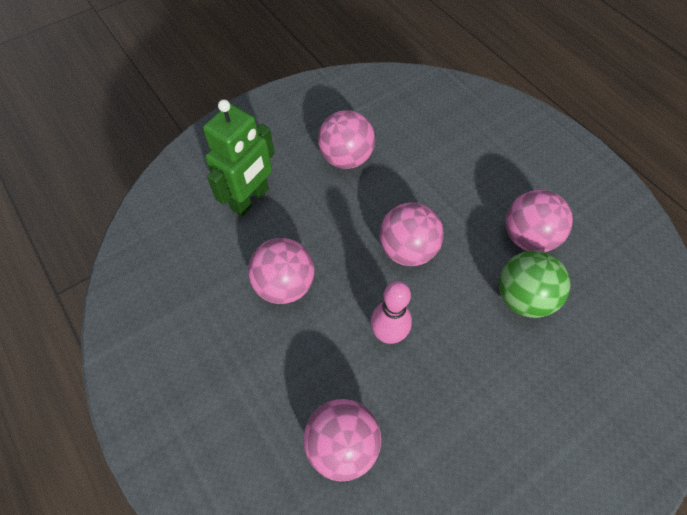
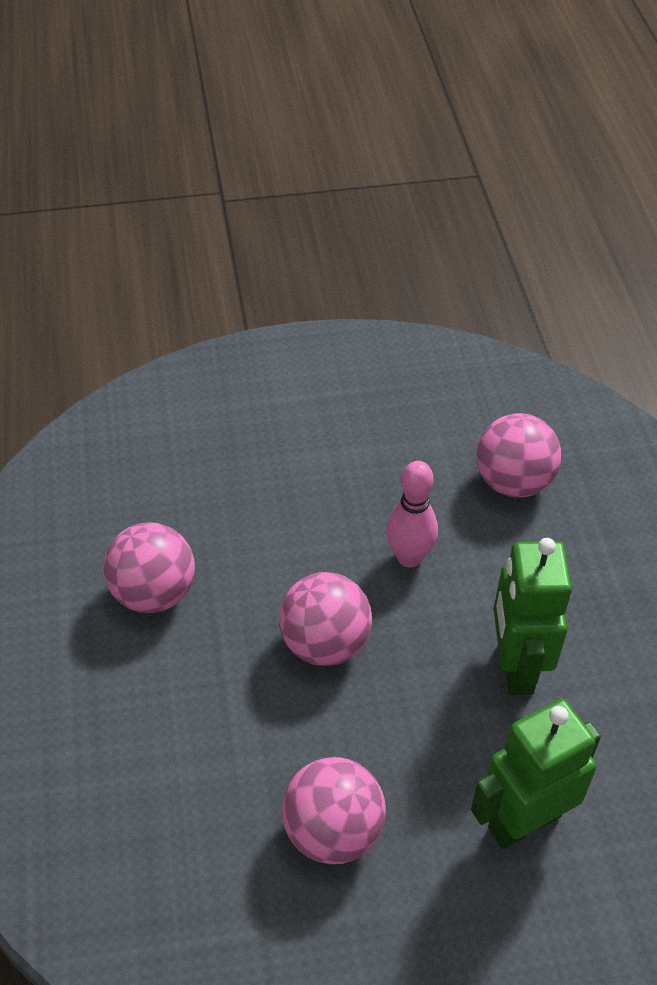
camera: 155 degrees left, 10 degrees down
(284, 285) = (516, 666): pink ball -> green robot
(523, 297) = (221, 530): green ball -> none

